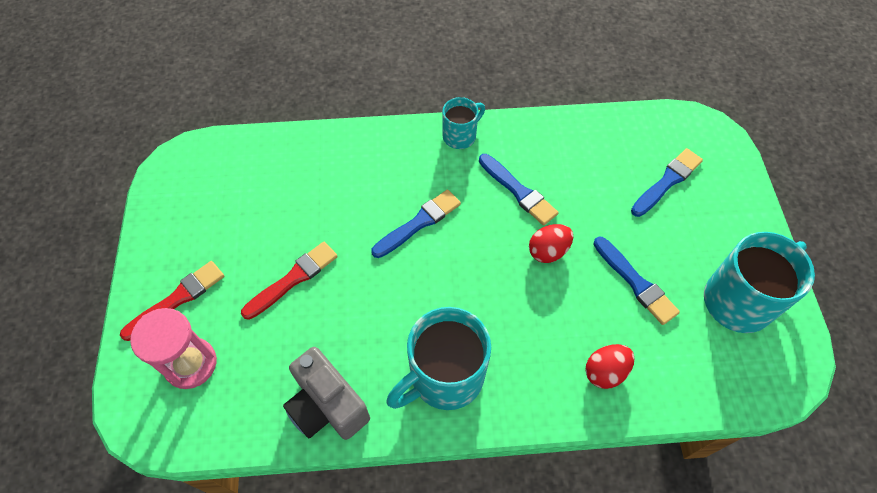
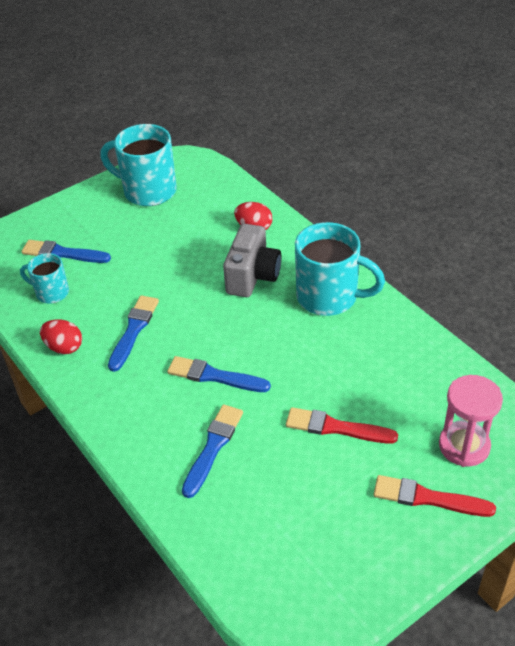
camera: 120 degrees left, 15 degrees down
(327, 406) = (408, 345): grey camera -> grey camera (252, 276)
(460, 136) = (95, 397): turquoise mug -> turquoise mug (51, 292)
(548, 251) = (180, 290): red egg -> red egg (64, 347)
(635, 282) = (172, 238): blue brush -> blue brush (213, 448)

